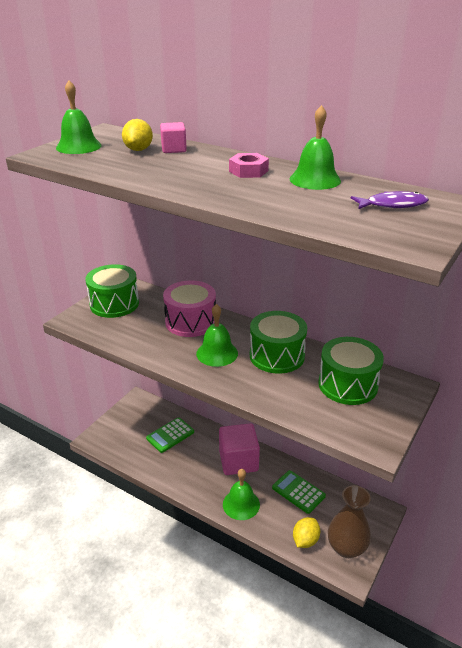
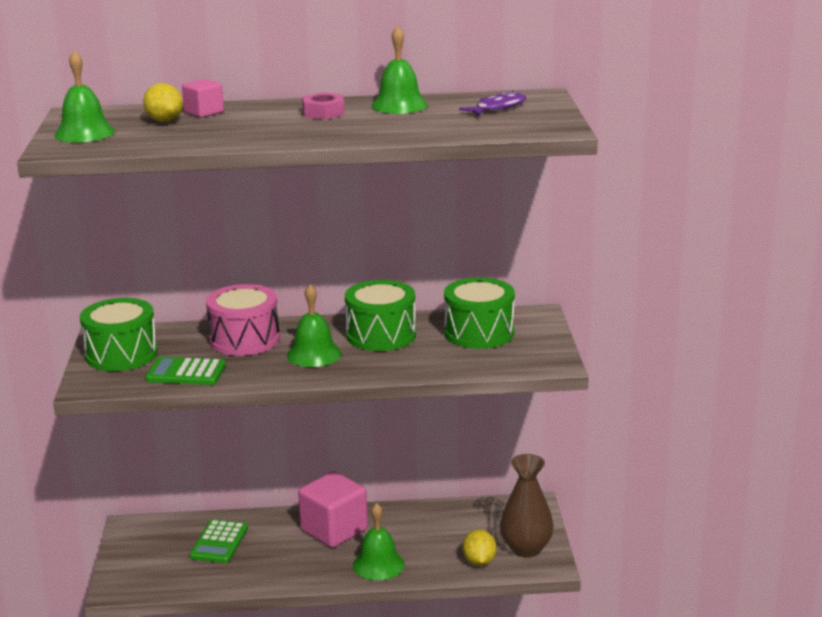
camera: 35 degrees left, 10 degrees down
(298, 492) = (431, 527): green calculator -> green calculator (186, 373)

